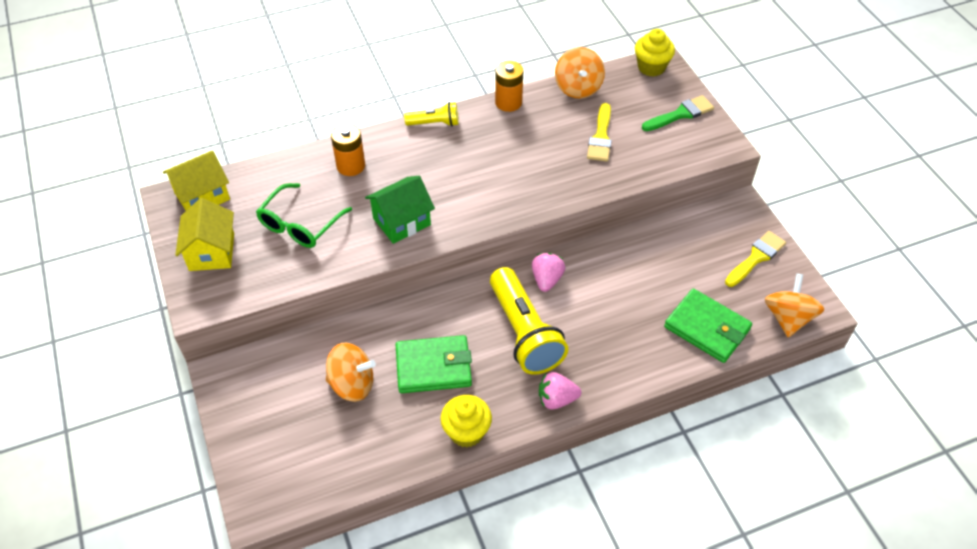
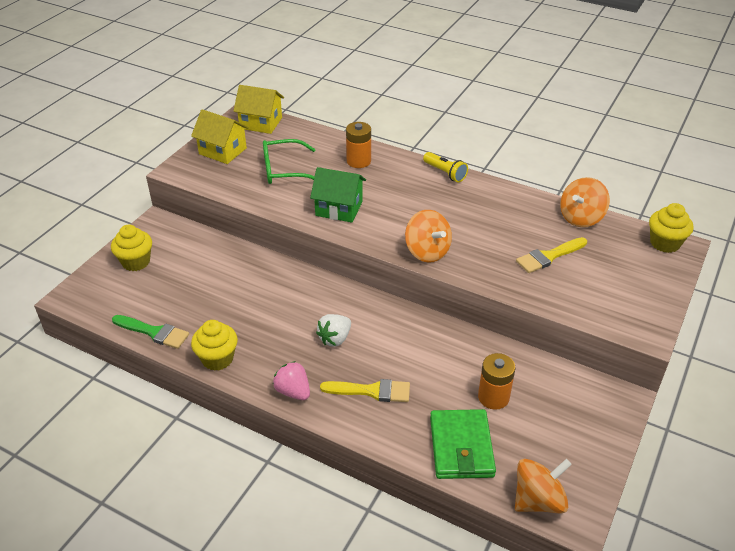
camera: 50 degrees right, 10 degrees down
(212, 252) = (222, 151): yellow house -> yellow house turned 75 degrees clockwise
(263, 424) = (136, 262): none -> yellow cupcake
(352, 384) = (203, 281): orange spinning top -> orange spinning top (427, 252)
(433, 367) = (256, 310): green wallet -> none
(508, 102) = (514, 193): orange battery -> orange battery (493, 397)
(524, 332) = (335, 339): yellow flashlight -> white strawberry
(546, 279) = (397, 323): pink strawberry -> none
(680, 114) = (639, 287): green brush -> green brush (154, 332)
(756, 258) = (578, 440): yellow brush -> yellow brush (371, 391)

